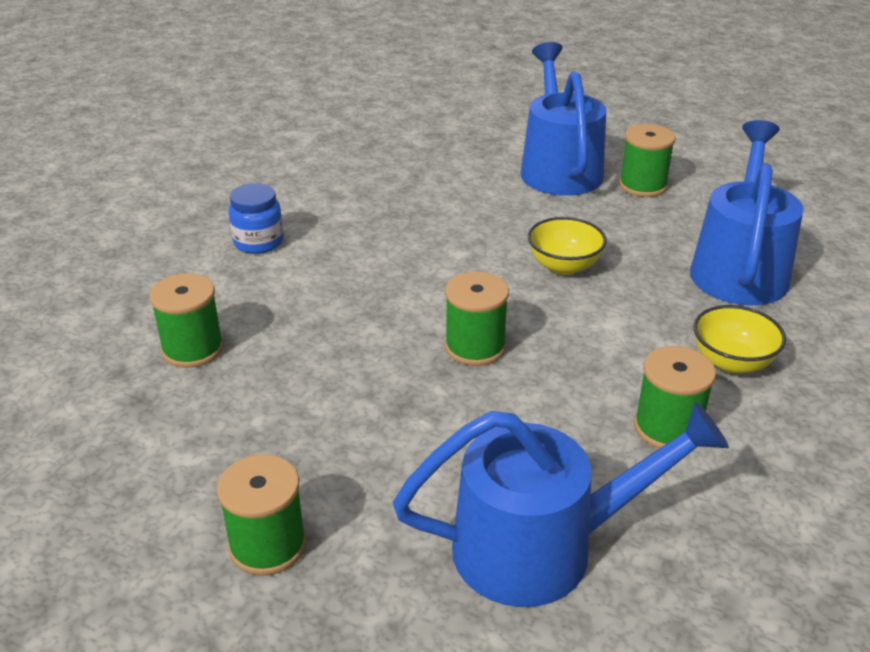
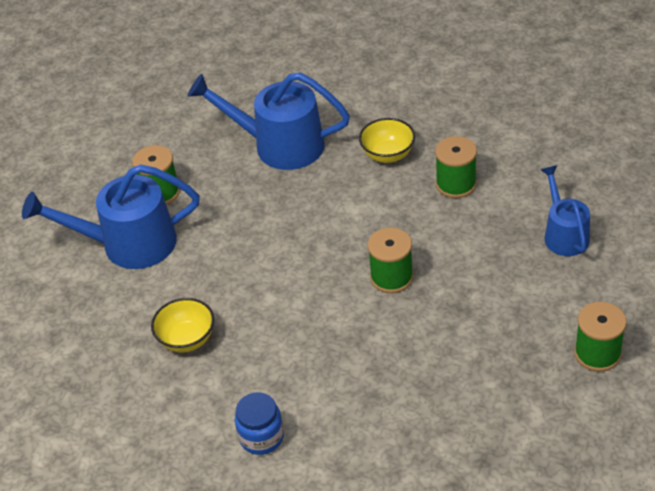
camera: 90 degrees left, 10 degrees up
(193, 349) = (420, 444): green spool -> none
(542, 547) = (564, 234): blue watering can -> blue watering can, size x0.59
(564, 266) = (284, 235): yellow bowl -> yellow bowl (187, 339)

